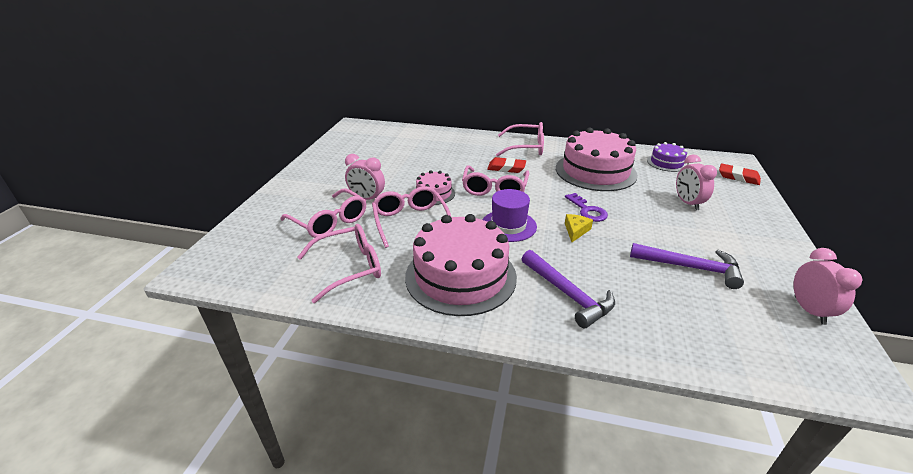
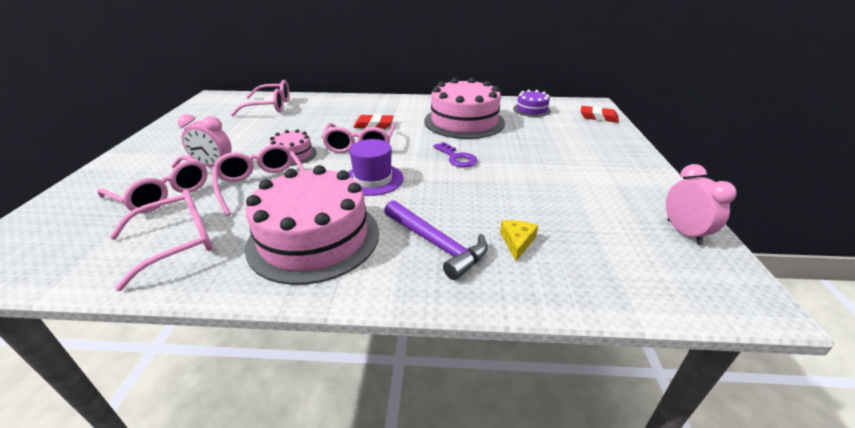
camera: 10 degrees left, 0 degrees up
(525, 147) = (394, 105): pink glasses -> pink glasses (269, 106)
(576, 231) = (445, 178): yellow cheese -> yellow cheese (517, 242)
(687, 203) = (554, 143): pink clock -> none
(690, 267) = (563, 203): purple hammer -> none

